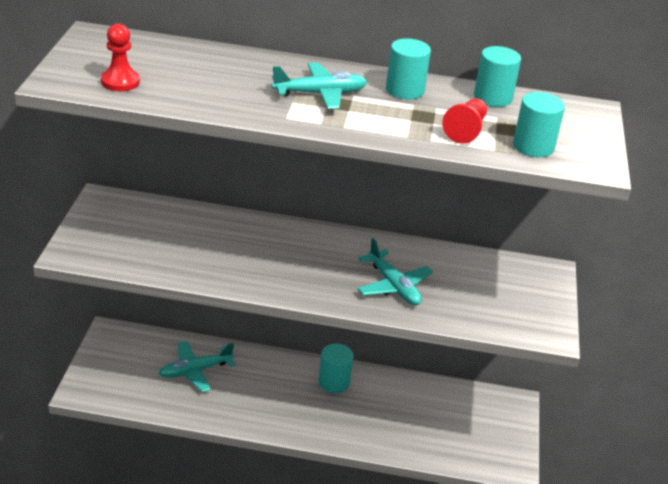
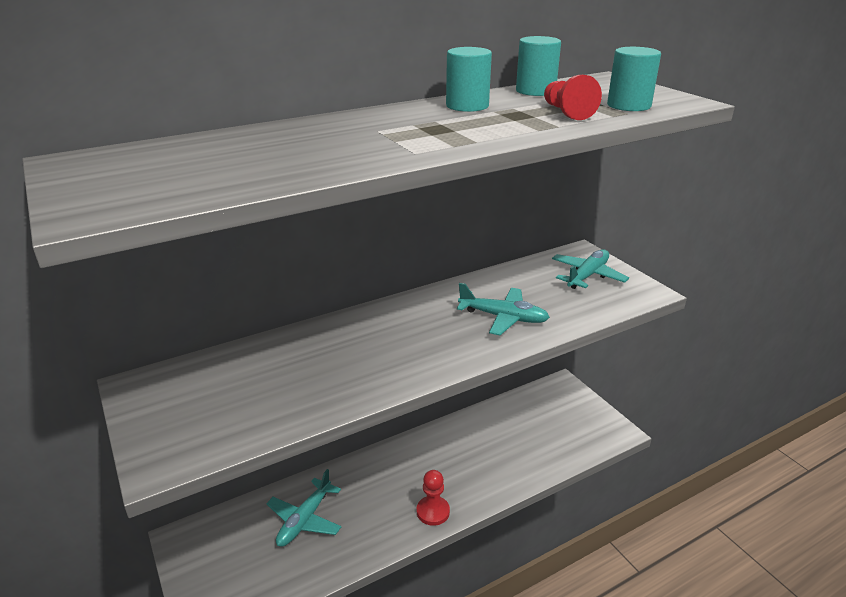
camera: 35 degrees left, 5 degrees down
(120, 82) = (178, 186): red pawn -> red pawn (433, 512)
(320, 94) = (407, 128): turquoise plane -> turquoise plane (587, 275)
(334, 382) = (430, 451): turquoise cylinder -> none

